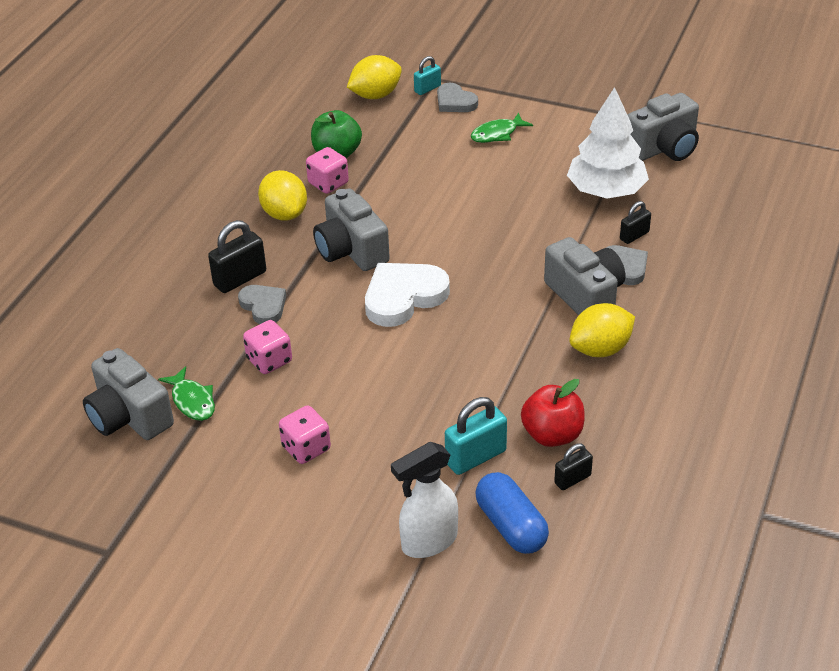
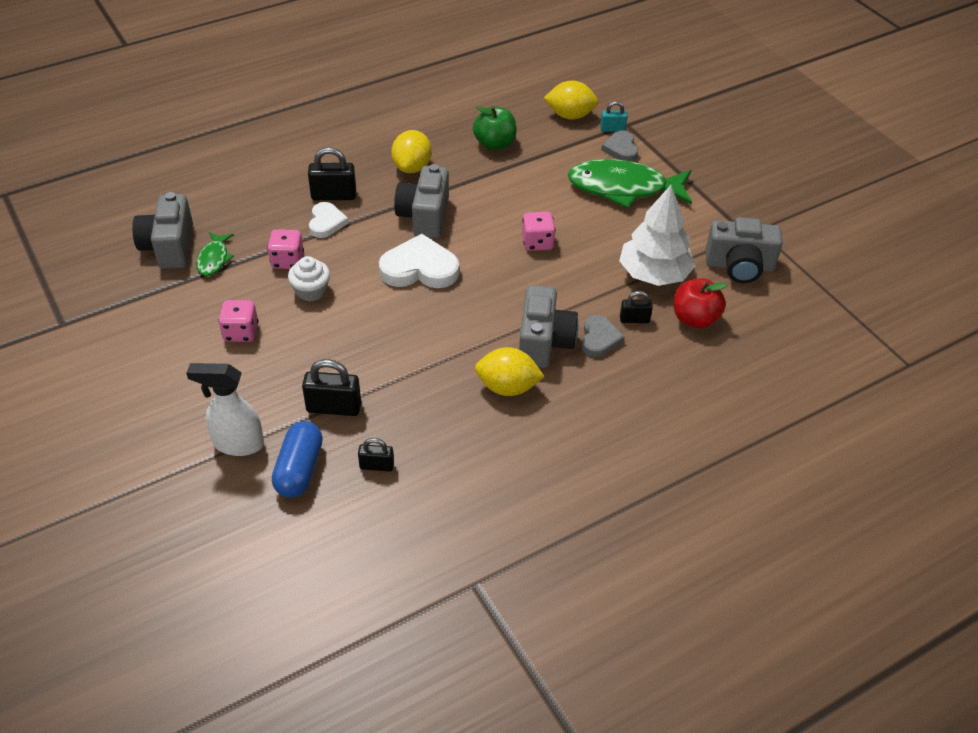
camera: 35 degrees right, 5 degrees up
(263, 306) = (326, 222): grey heart -> white heart
(327, 373) = (311, 291): none -> white cupcake
(328, 183) = (464, 162): pink dice -> pink dice (537, 242)
(476, 457) = (334, 408): turquoise padlock -> black padlock
(497, 134) = (623, 188): green fish -> green fish, size x2.11
(552, 435) = (401, 426): red apple -> red apple (695, 319)

